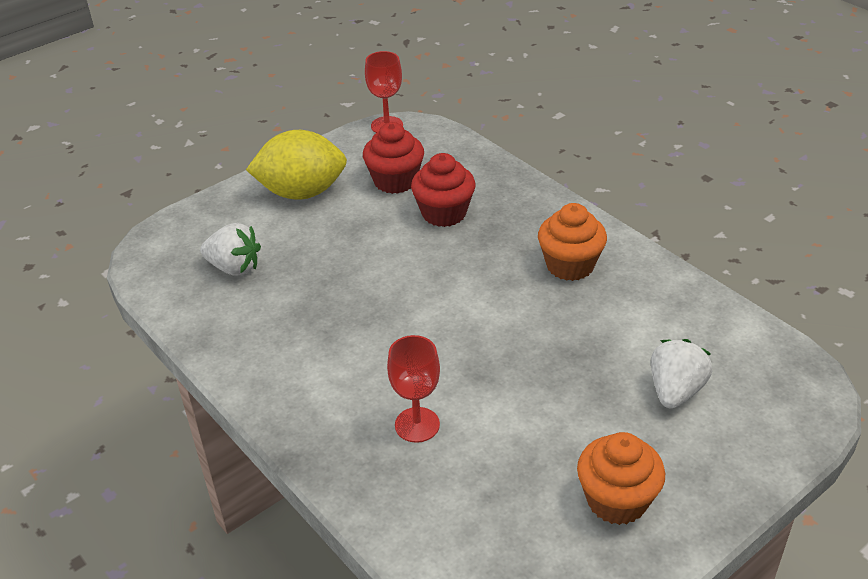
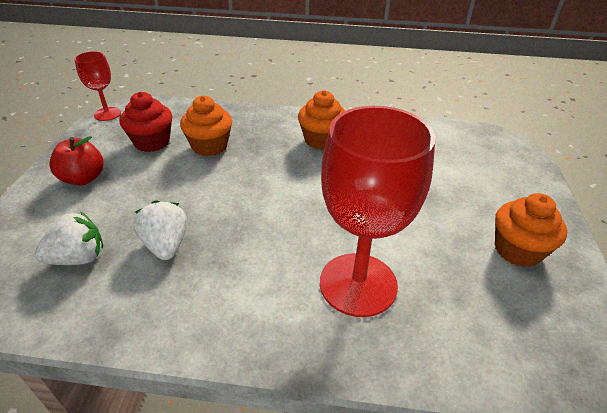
camera: 45 degrees left, 0 degrees up
(301, 192) = (83, 178): yellow lemon -> red apple
(417, 425) = (358, 284): red goblet -> red goblet, size x1.96
(444, 213) = (209, 146): red cupcake -> orange cupcake
(675, 391) = (458, 174): white strawberry -> white strawberry (166, 245)

